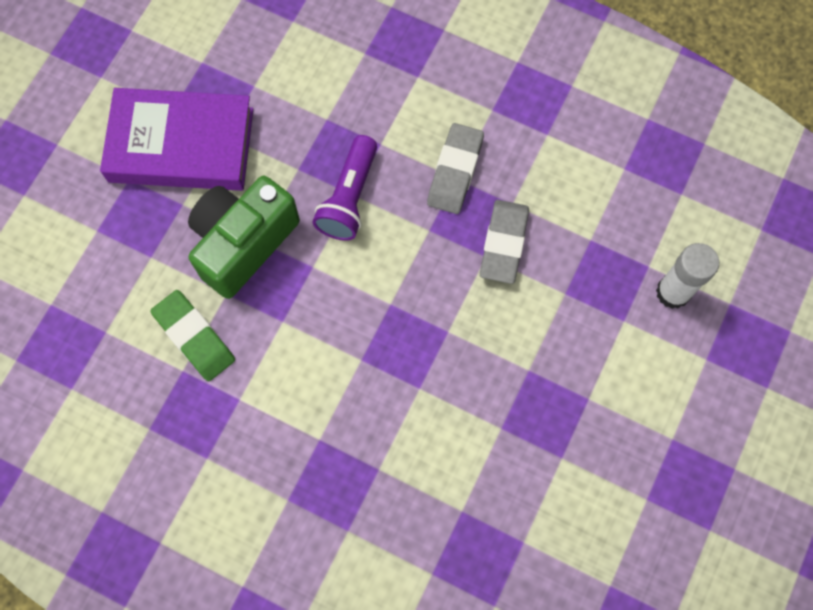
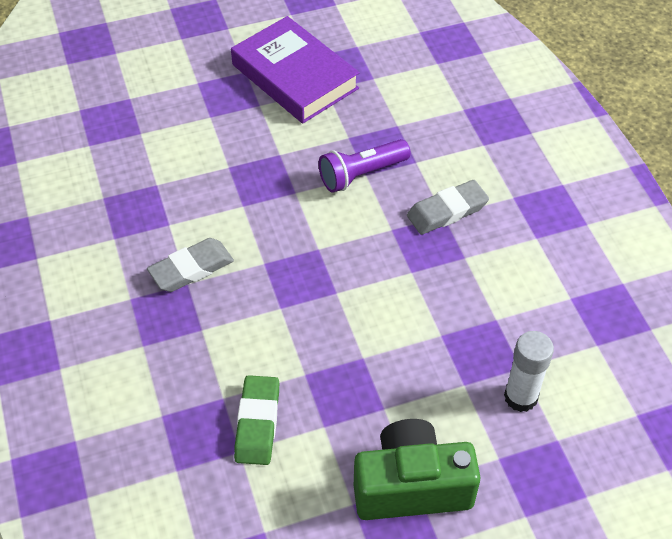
camera: 45 degrees right, 20 degrees down
(194, 337) = (183, 173): green eraser -> green eraser (257, 423)
(243, 243) = (269, 149): green camera -> green camera (411, 486)
(504, 243) = (432, 274): grey eraser -> grey eraser (191, 269)

